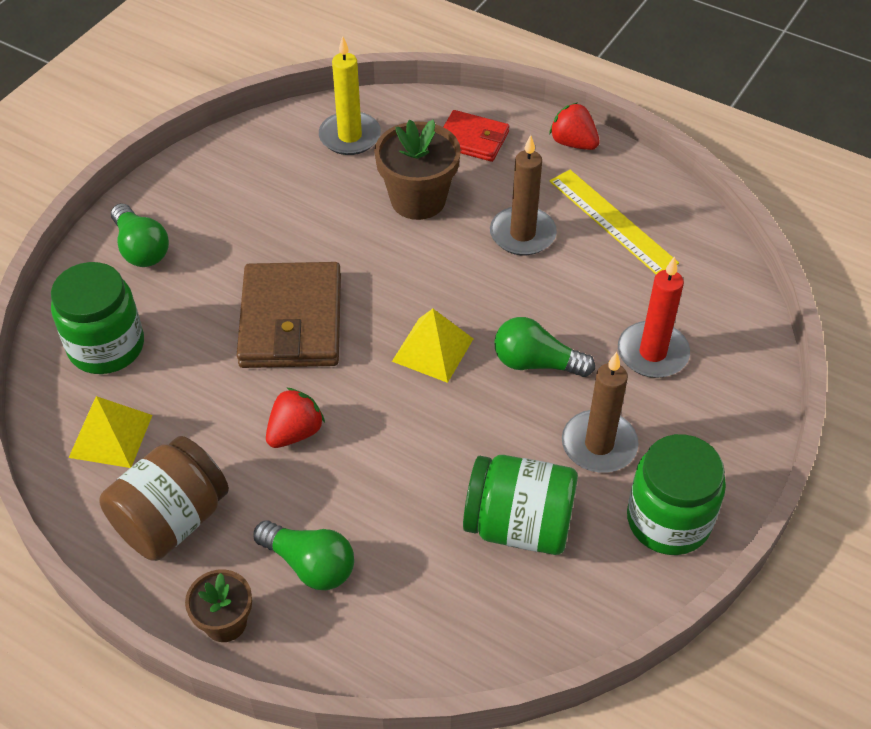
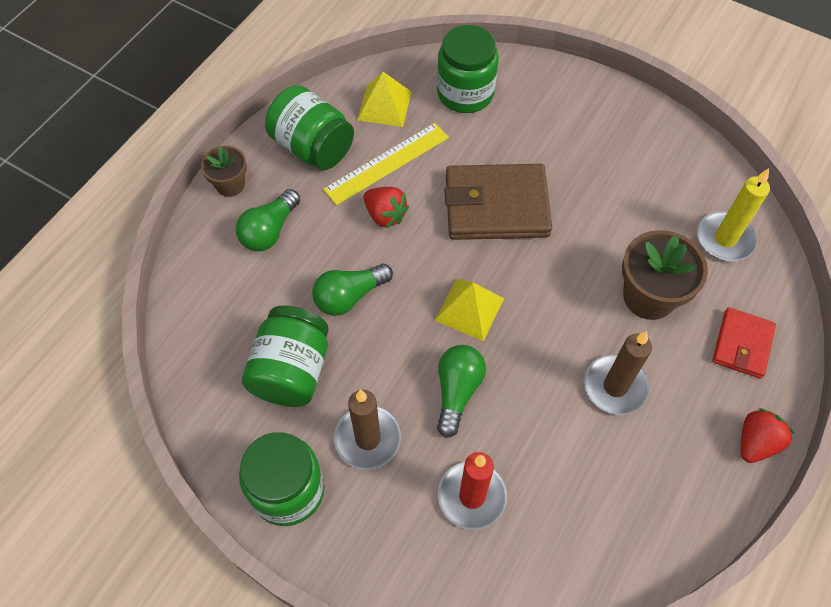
camera: 90 degrees right, 10 degrees up
(141, 249) = (565, 102): green light bulb -> green light bulb (349, 296)
(172, 520) = (312, 147): brown jar -> green jar
(612, 221) = (643, 473): yellow ruler -> yellow ruler (387, 163)

